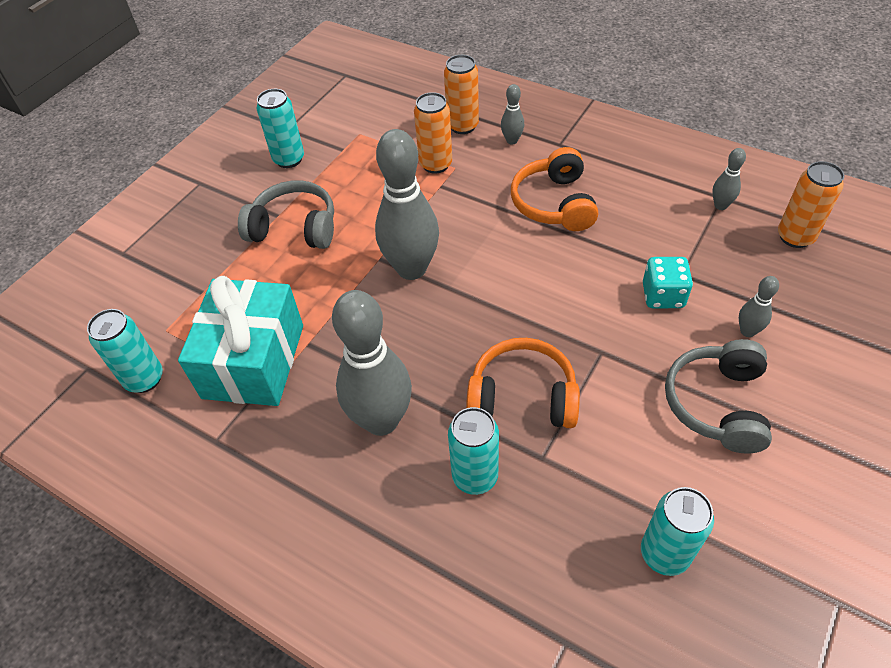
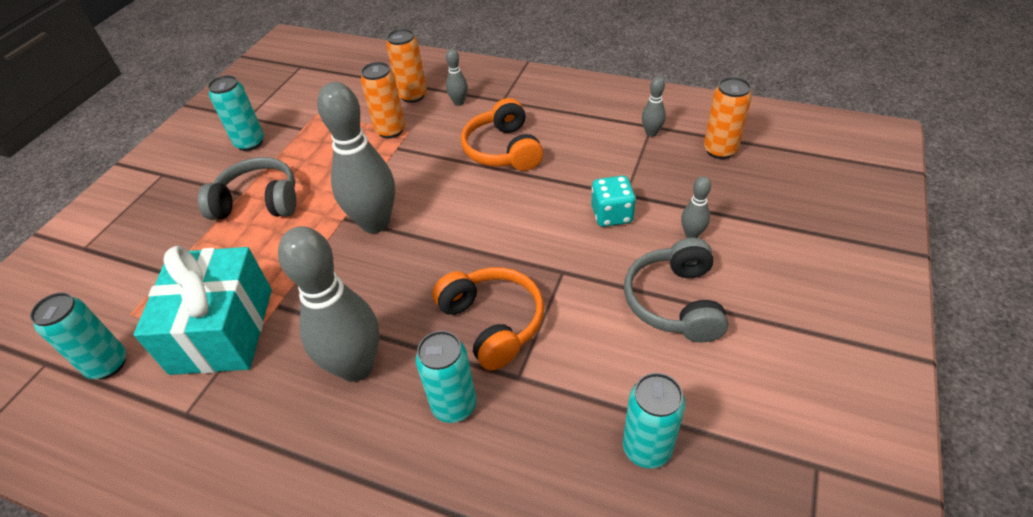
camera: 10 degrees left, 5 degrees down
(522, 396) = (493, 323): orange headphones -> orange headphones turned 60 degrees clockwise

